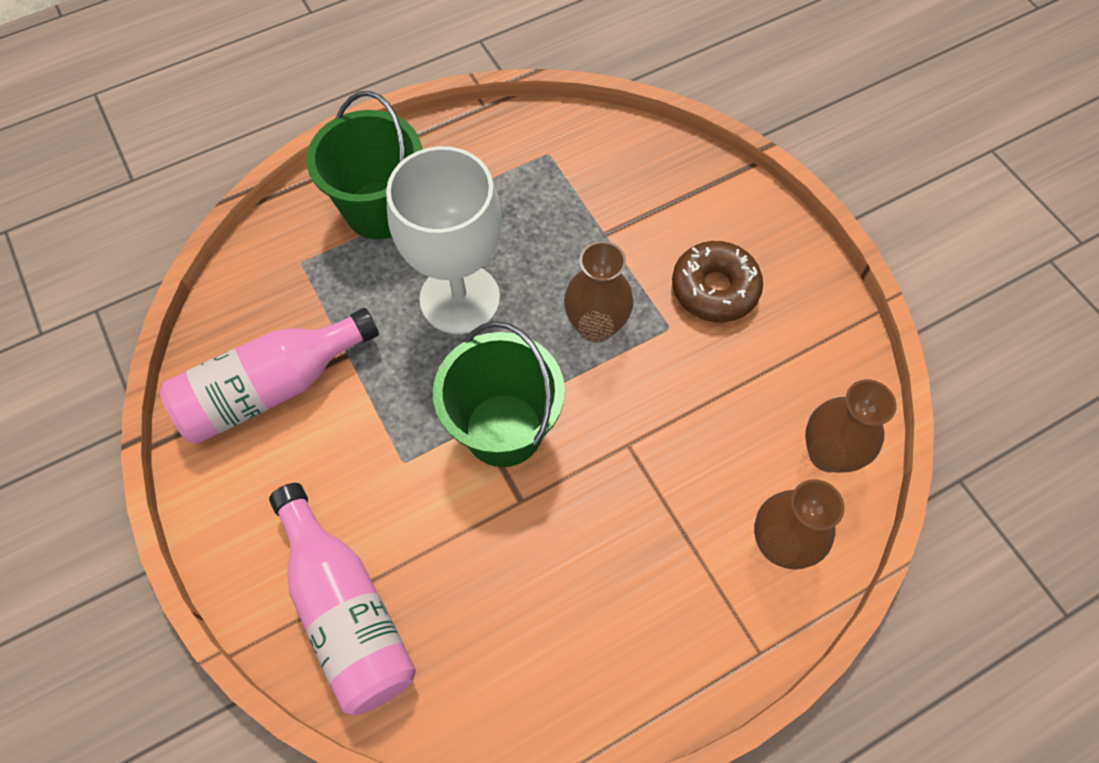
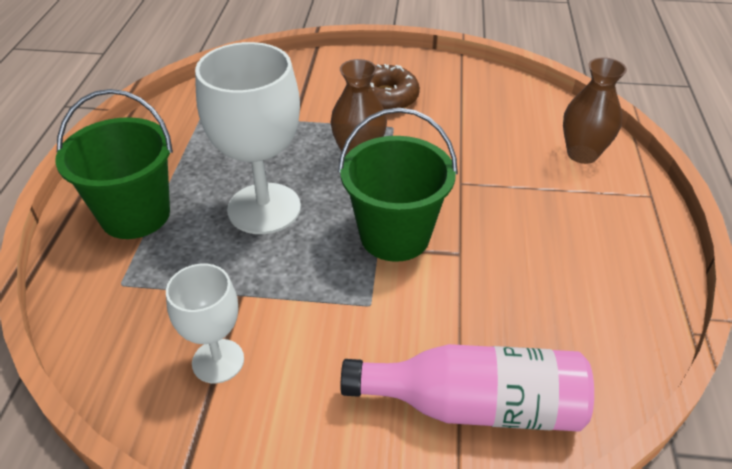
camera: 55 degrees left, 20 degrees down
(272, 388) = (218, 361): pink bottle -> white goblet
(828, 454) = (536, 110): brown vase -> none

